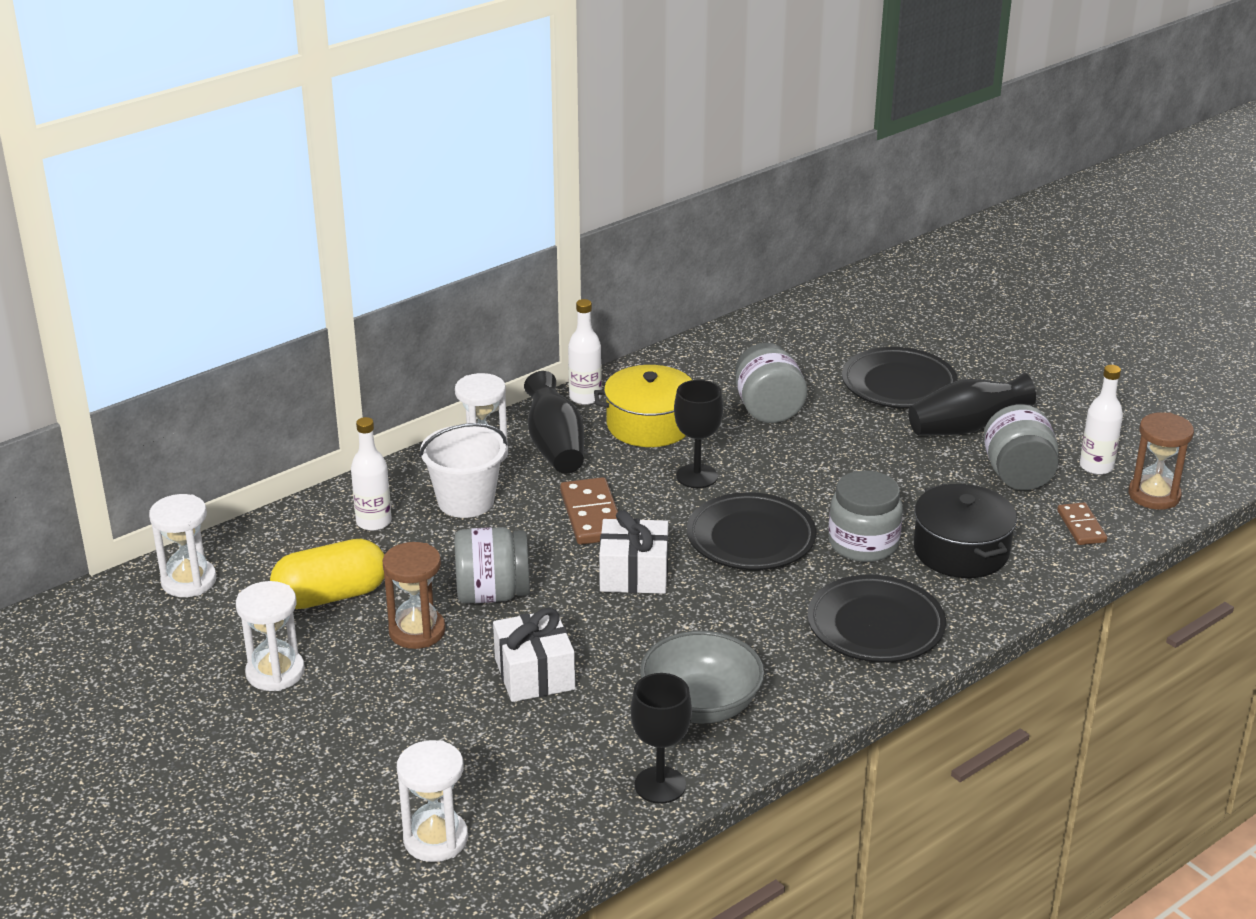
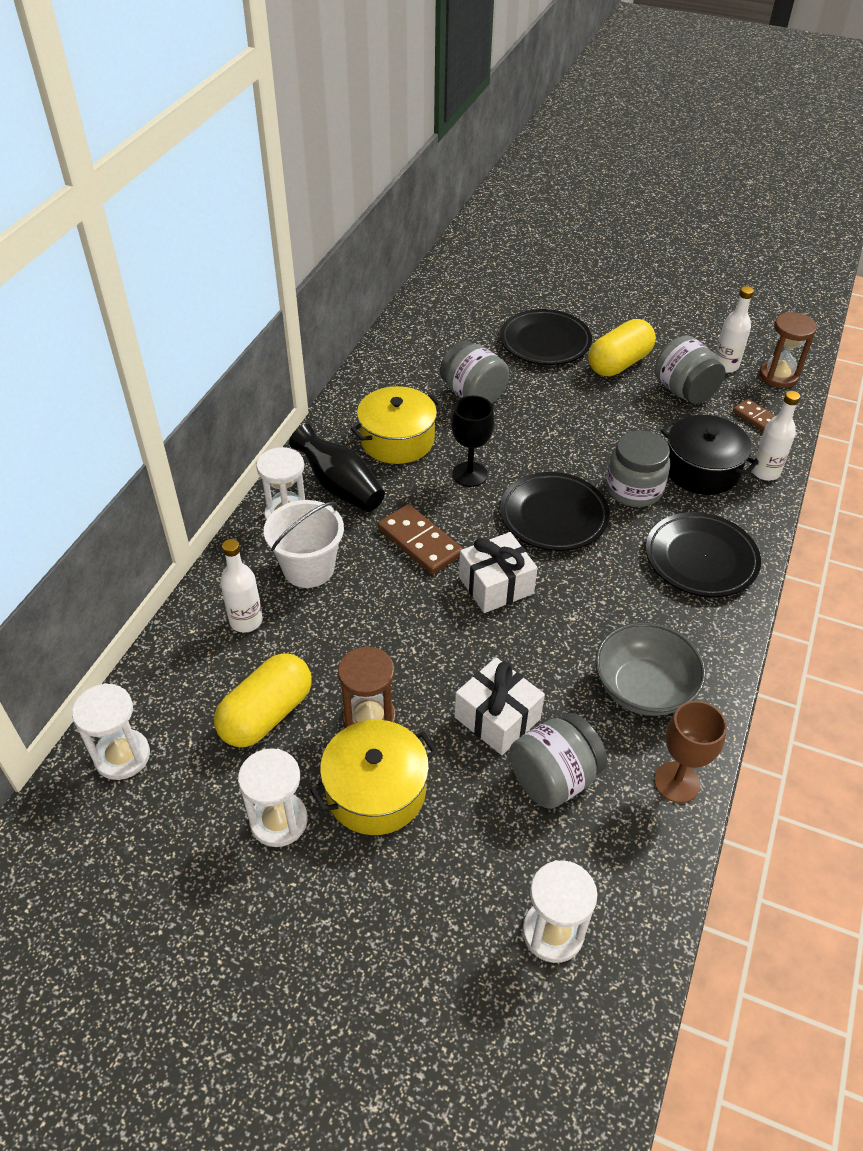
camera: 30 degrees left, 15 degrees up
(375, 684) = (376, 791): none -> yellow pot
(493, 594) = (402, 652): grey jar -> grey jar (553, 778)
(585, 397) = (327, 432): white bottle -> white bottle (765, 472)
(660, 785) = (677, 782): black goblet -> brown goblet
(966, 428) = (619, 363): black vase -> yellow capsule

